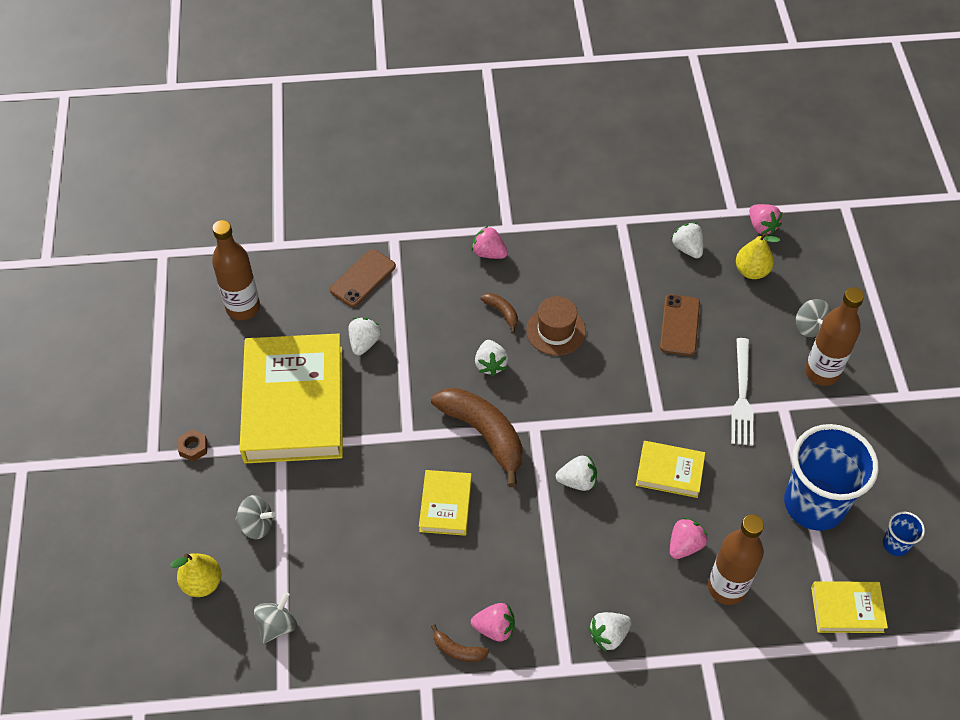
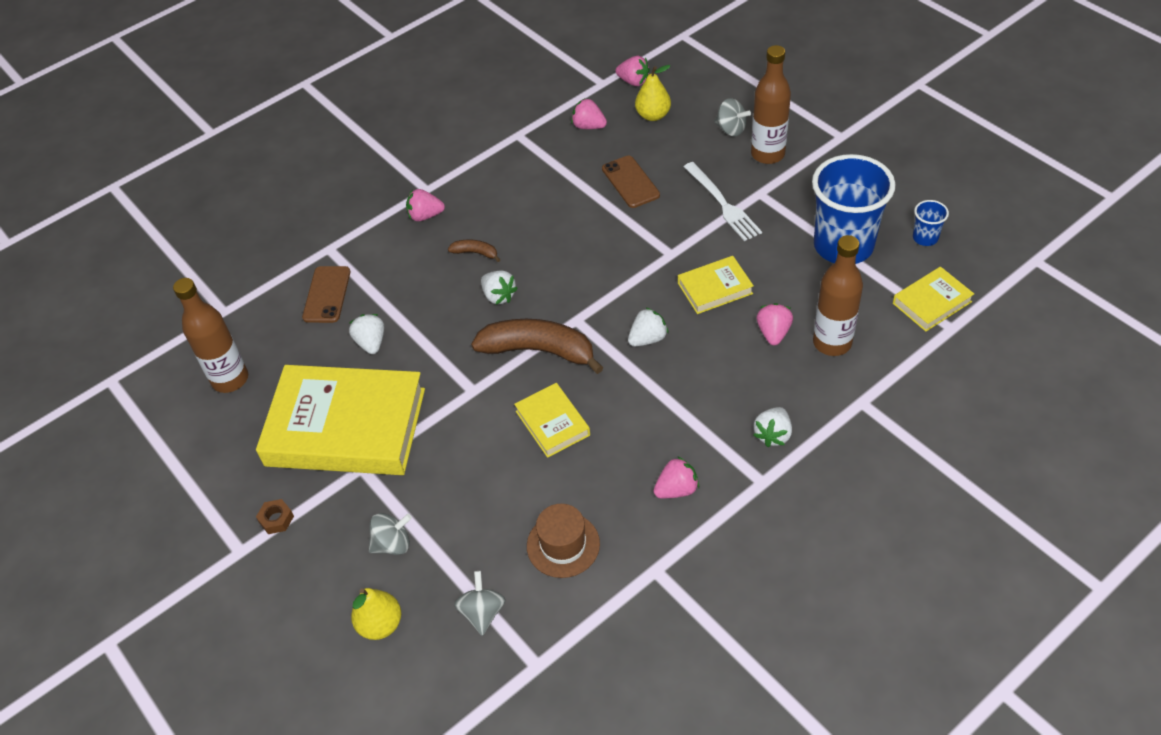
camera: 30 degrees left, 5 degrees down
(294, 404) = (346, 427): yellow book -> yellow book turned 45 degrees counterclockwise
(458, 650) = (660, 526): brown banana -> none
(556, 331) = (533, 241): brown hat -> brown hat (563, 545)
(687, 248) = (588, 126): white strawberry -> pink strawberry

